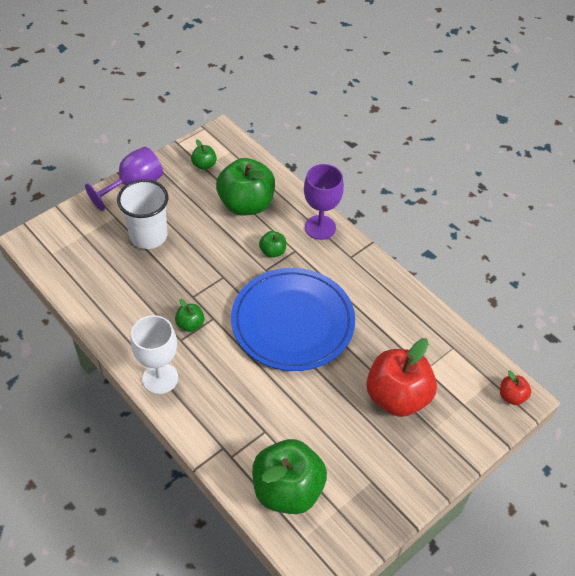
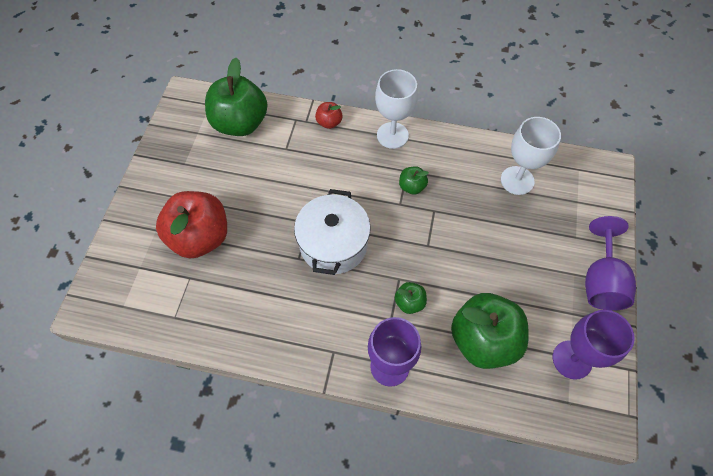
camera: 145 degrees right, 10 degrees up
(106, 276) = (517, 180): none -> white goblet
(148, 236) = (528, 239): white cup -> none
(204, 165) = (572, 359): green apple -> purple goblet
(292, 322) = (333, 244): blue plate -> white pot
(512, 396) = (97, 303): red apple -> red apple (329, 122)

